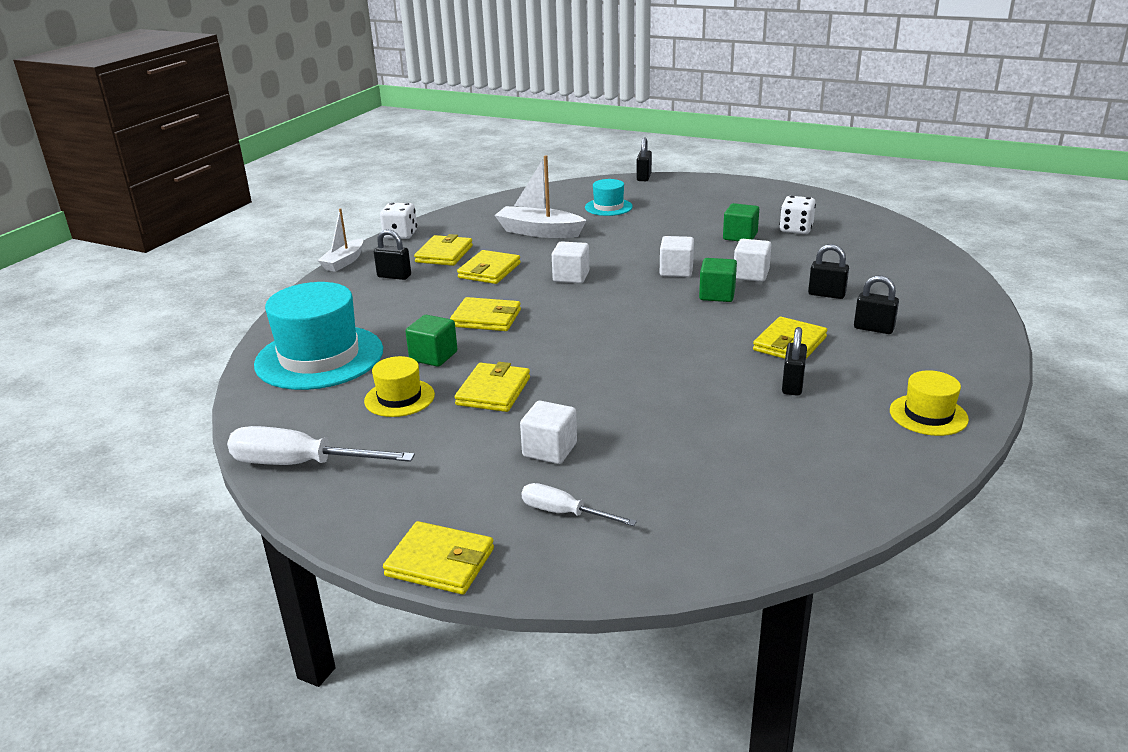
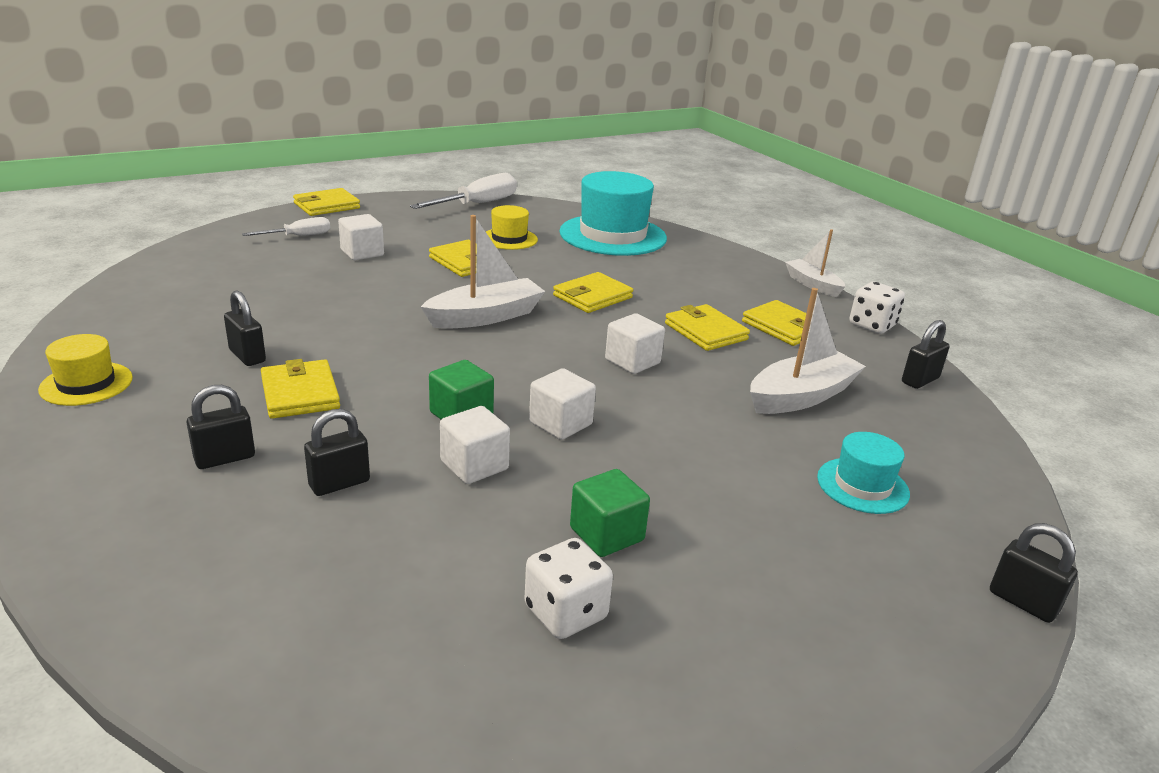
camera: 120 degrees right, 0 degrees up
(394, 276) = (746, 292): black padlock -> black padlock (920, 380)
(433, 356) = (553, 262): green cube -> none
(586, 339) = (485, 316): none -> white boat

